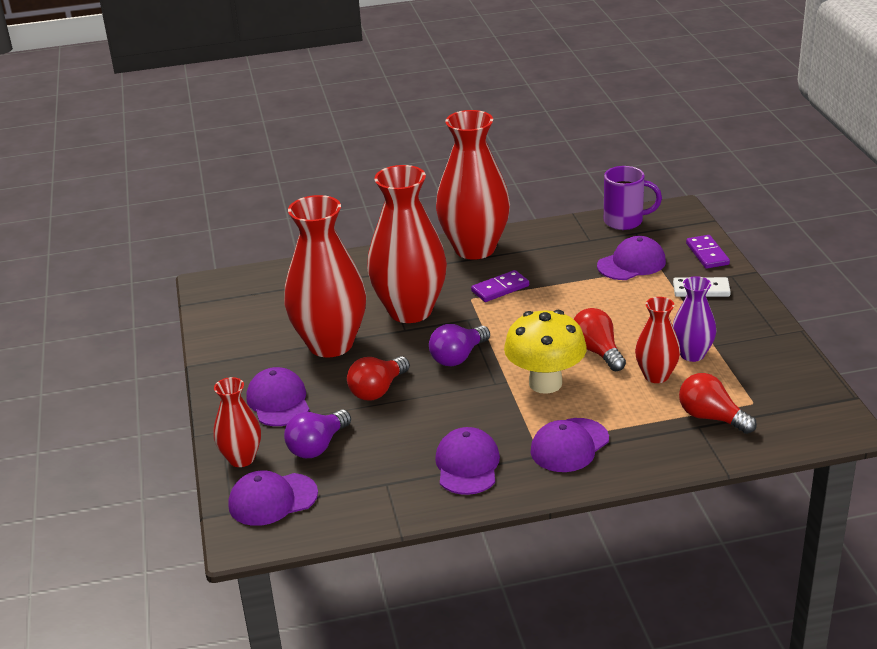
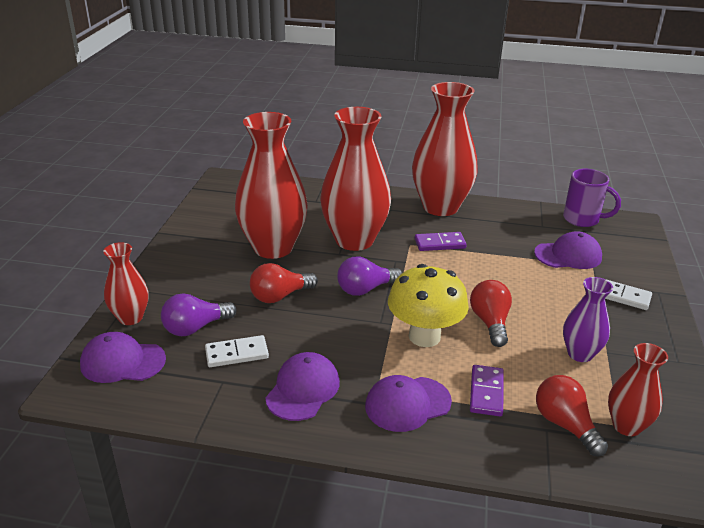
camera: 20 degrees right, 0 degrees up
(278, 401) = (197, 280): purple cap -> none
(379, 456) = (237, 354): none -> white domino
(656, 376) = (532, 363): red vase -> red vase (626, 426)
(707, 254) = (644, 266): purple domino -> purple domino (486, 392)

